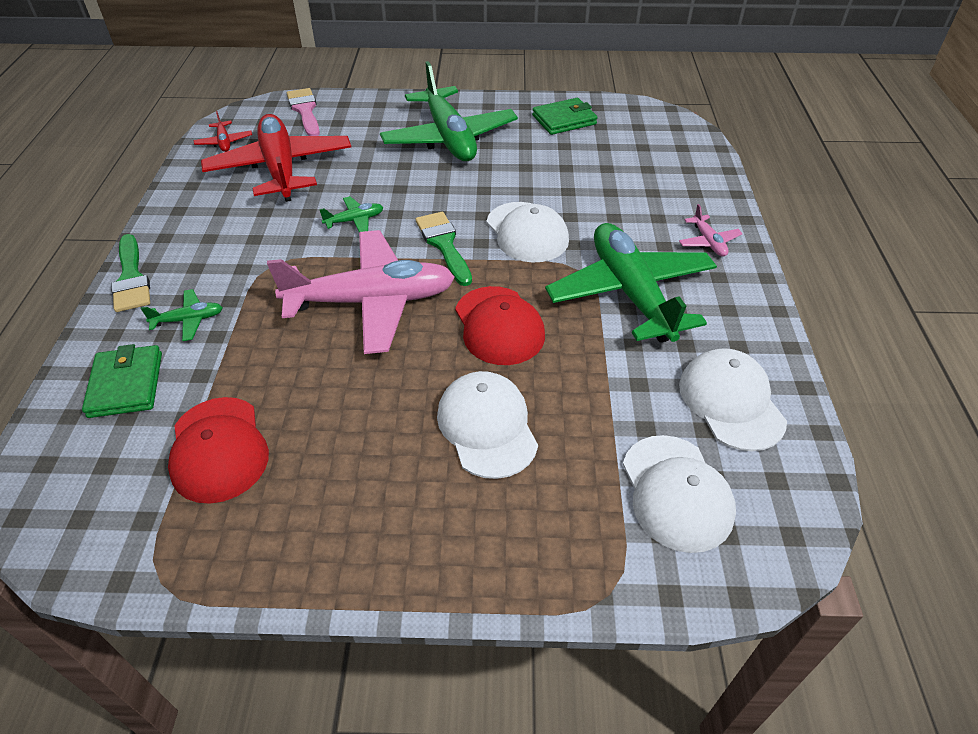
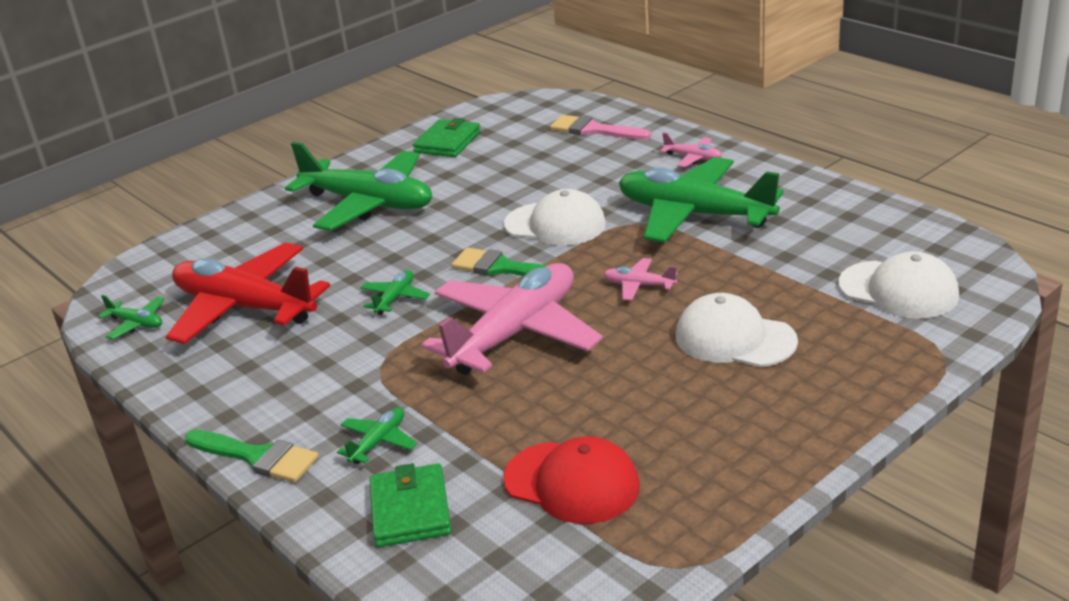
camera: 40 degrees left, 15 degrees down
(126, 384) = (410, 510): green wallet -> green wallet turned 45 degrees clockwise
(224, 142) = (136, 323): red plane -> green plane
(305, 111) = (177, 258): pink brush -> pink brush (594, 130)
(499, 325) = (639, 285): red cap -> pink plane
(731, 402) = (852, 230): white cap -> none

